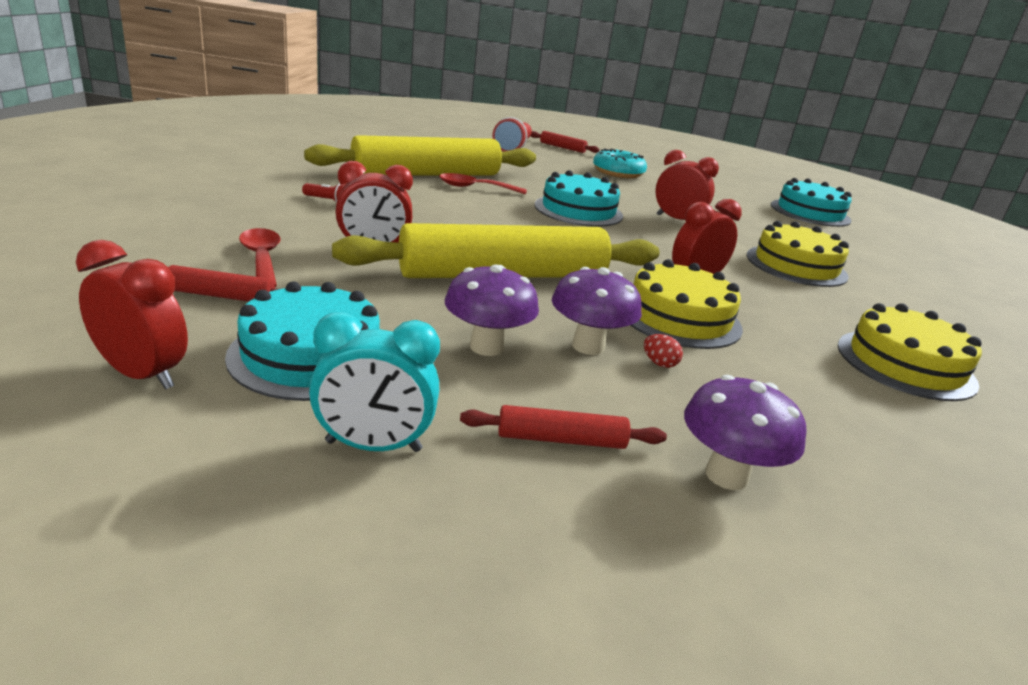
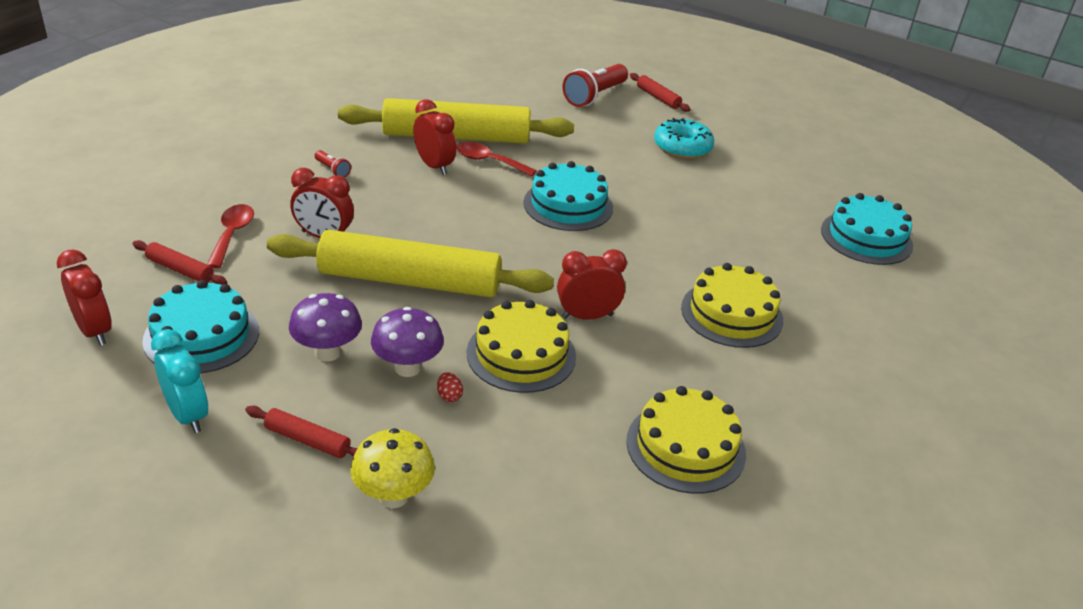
camera: 25 degrees right, 10 degrees up
(373, 446) = (187, 415): turquoise clock -> turquoise clock turned 150 degrees counterclockwise
(677, 220) = (668, 231): red clock -> red clock (434, 166)
(726, 475) = (393, 496): purple mushroom -> yellow mushroom

